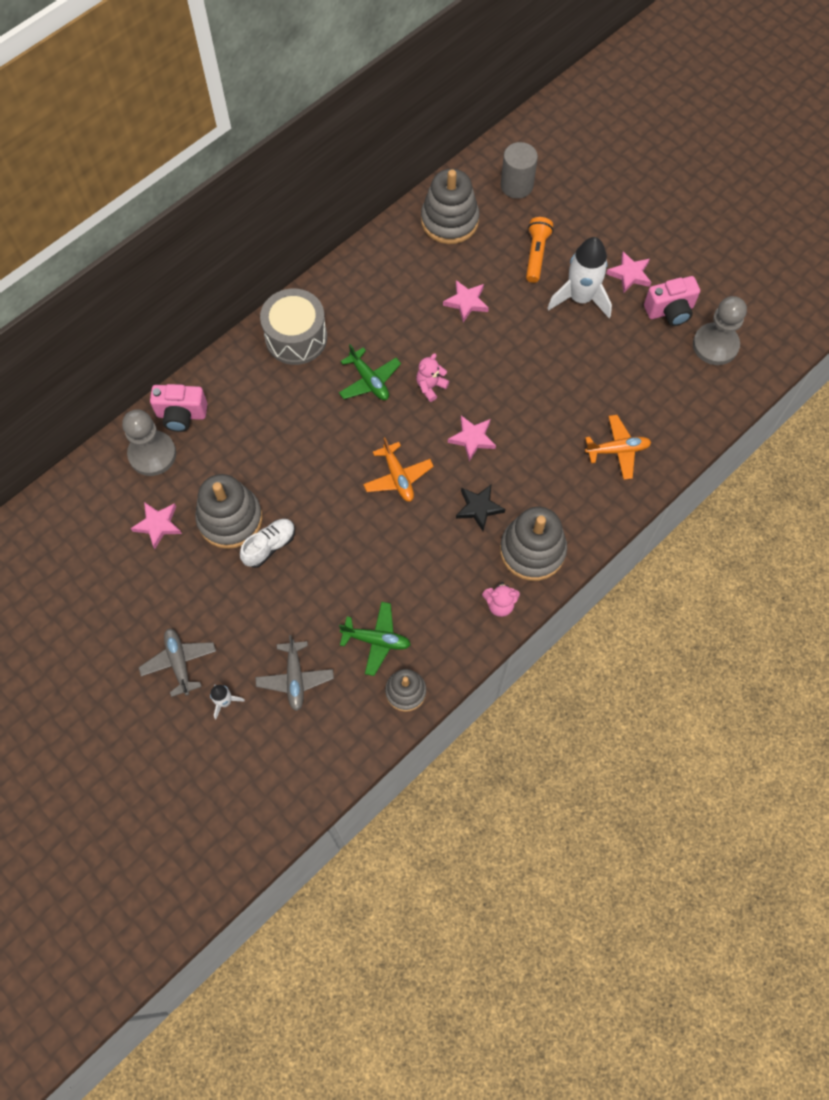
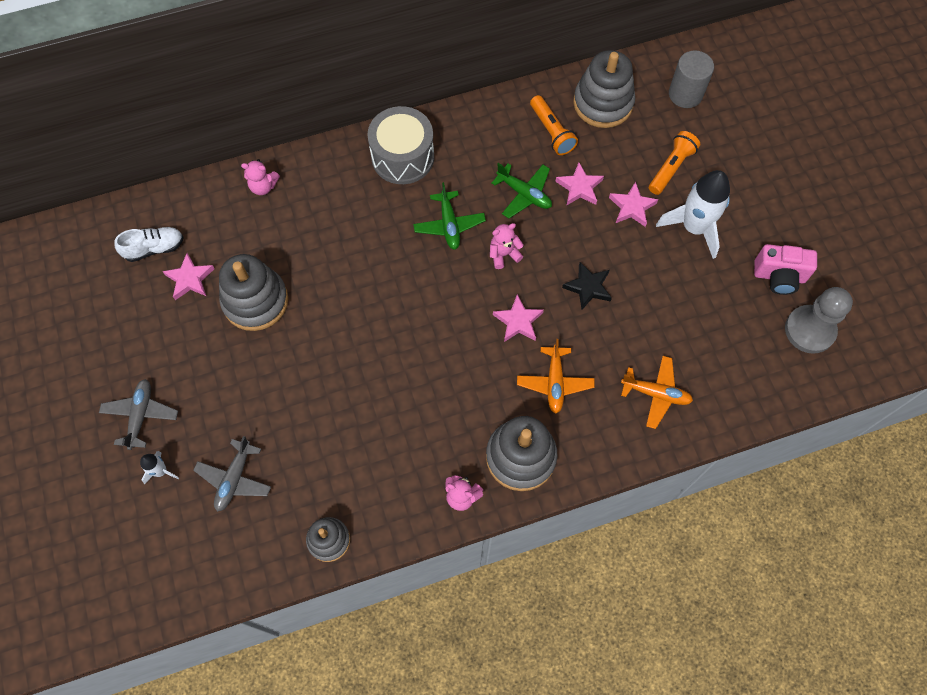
camera: 25 degrees right, 0 degrees up
(152, 454) = (219, 212): grey pawn -> none
(181, 415) = (263, 186): pink camera -> pink teddy bear
(269, 546) = (277, 342): white shoe -> white shoe (154, 248)
(376, 640) = (327, 477): green plane -> green plane (524, 194)
(398, 477) = (428, 328): orange plane -> orange plane (554, 382)
(417, 263) = (551, 132): none -> orange flashlight
(479, 508) = (490, 392): black star -> black star (588, 287)
(629, 274) = (756, 224): pink star -> pink star (632, 207)

